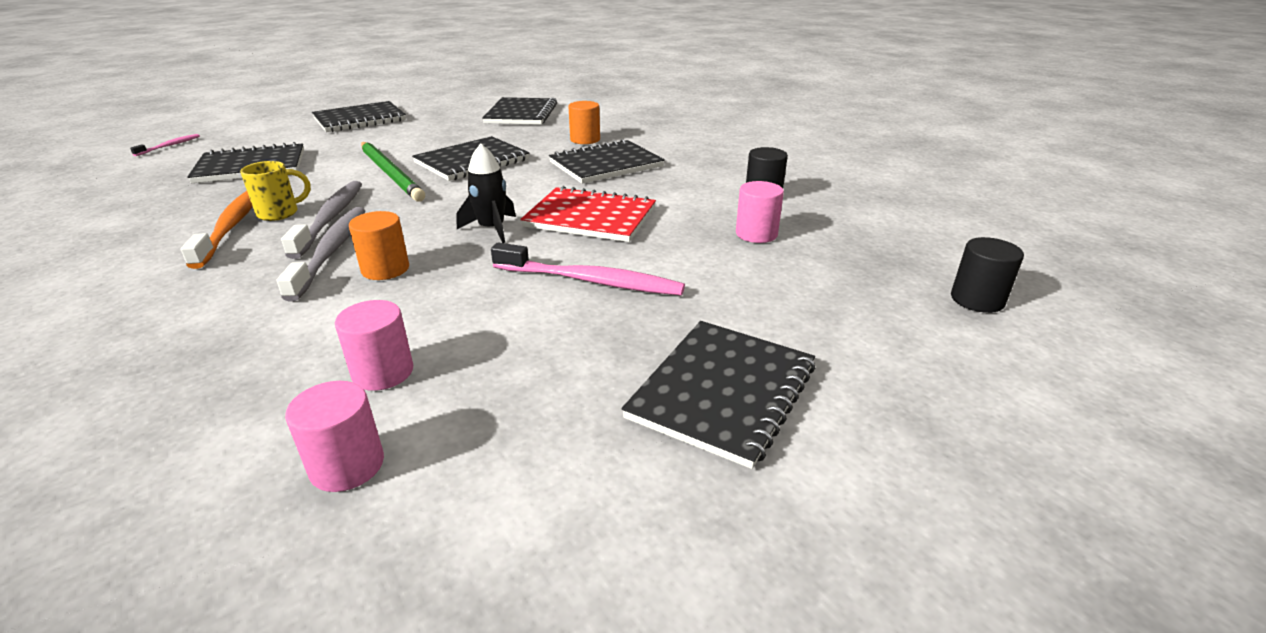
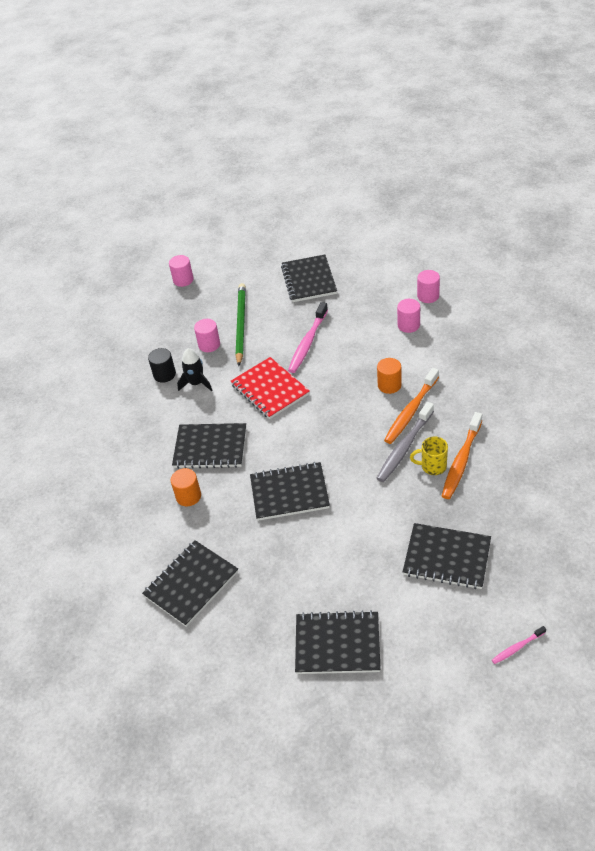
camera: 140 degrees left, 15 degrees up
(331, 251) = (411, 411): grey toothbrush -> orange toothbrush
(391, 174) = (351, 497): green pencil -> green pencil (241, 325)
(492, 229) = (325, 399): black rocket -> black rocket (196, 383)
(590, 281) = (308, 343): pink toothbrush -> pink toothbrush turned 120 degrees counterclockwise
(722, 392) = (309, 280): black notebook -> black notebook turned 75 degrees counterclockwise
(977, 300) = (183, 280): black cylinder -> pink cylinder

